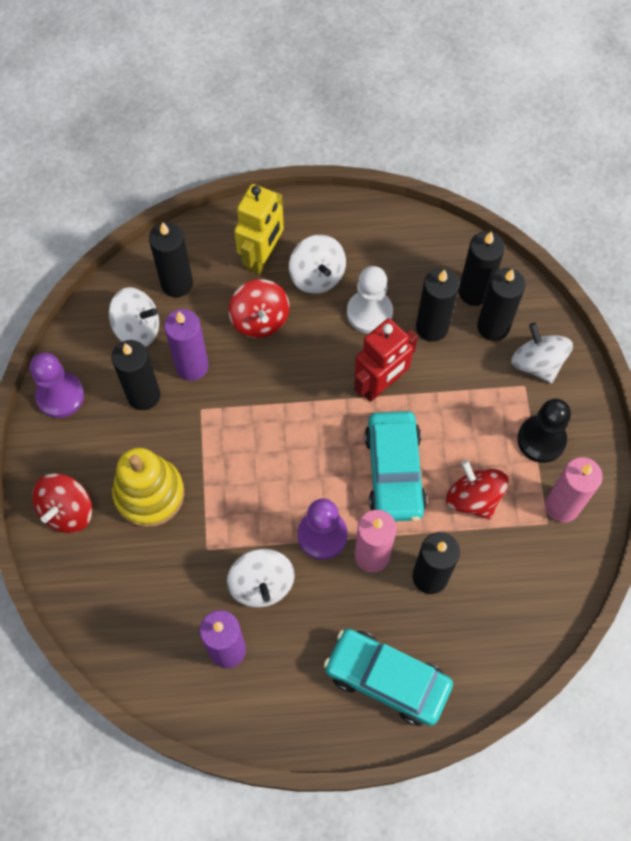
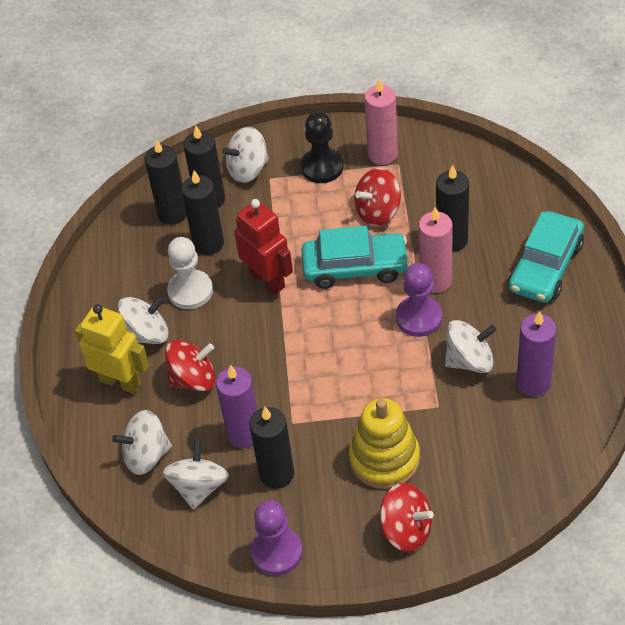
camera: 85 degrees left, 15 degrees down
(177, 283) = (146, 455): black candle -> white spinning top

